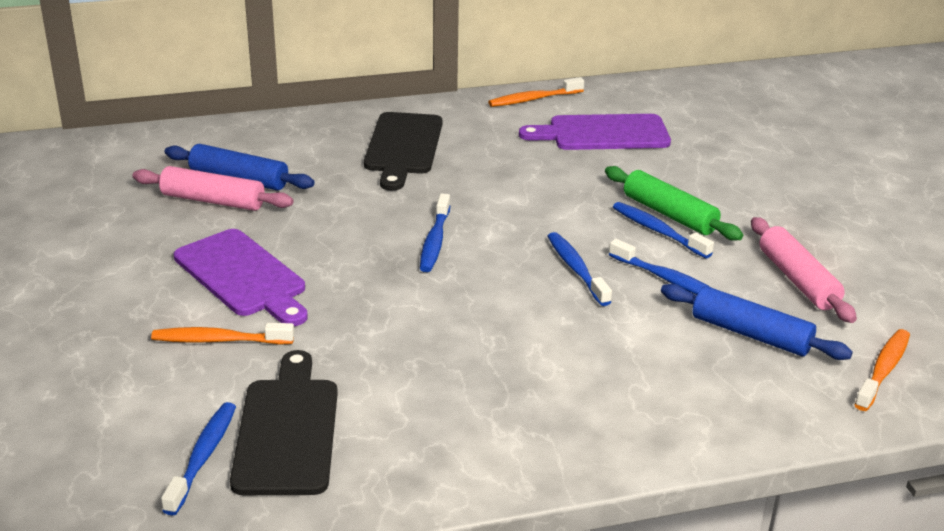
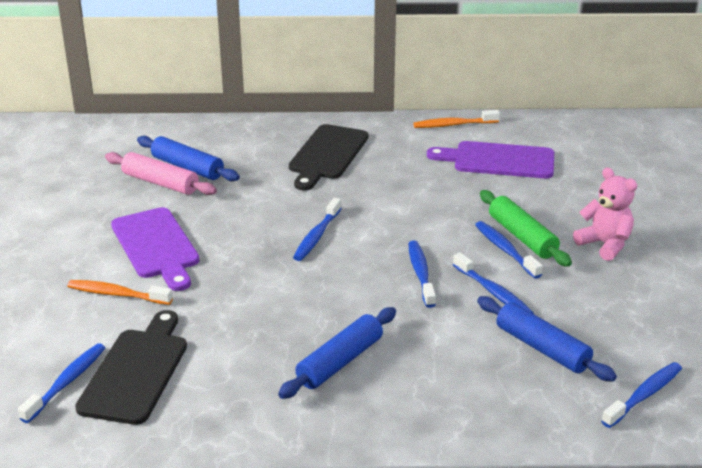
camera: 15 degrees right, 0 degrees up
(531, 382) = (340, 362): none -> blue rolling pin
(762, 212) = (605, 244): none -> pink teddy bear
(797, 280) = (606, 307): pink rolling pin -> none
(883, 370) = (644, 395): orange toothbrush -> blue toothbrush

